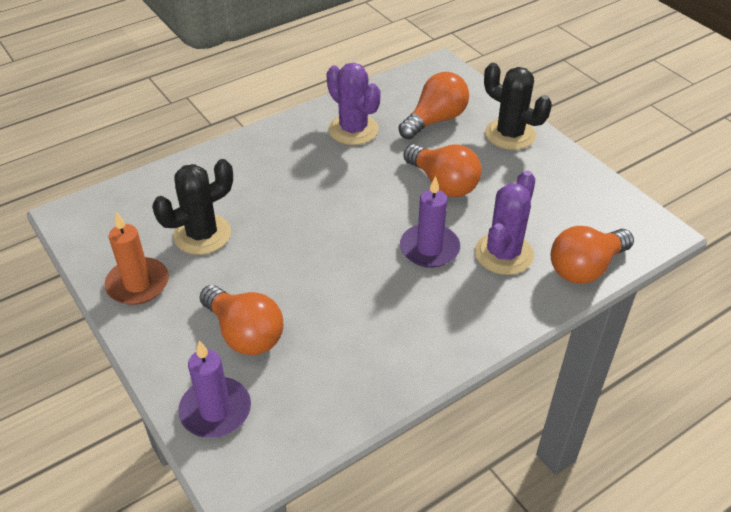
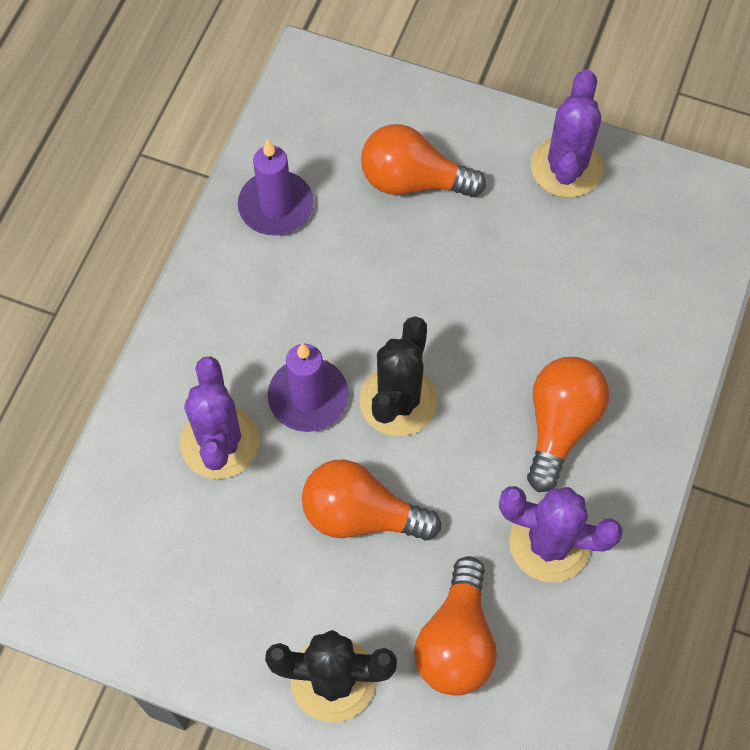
camera: 145 degrees right, 20 degrees up
(138, 284) = (566, 167): orange candle -> purple cactus
(202, 234) = (566, 260): black cactus -> black cactus (398, 401)
(215, 410) = (371, 101): purple candle -> purple candle (276, 206)
(585, 268) = (115, 479): orange light bulb -> orange light bulb (560, 425)

